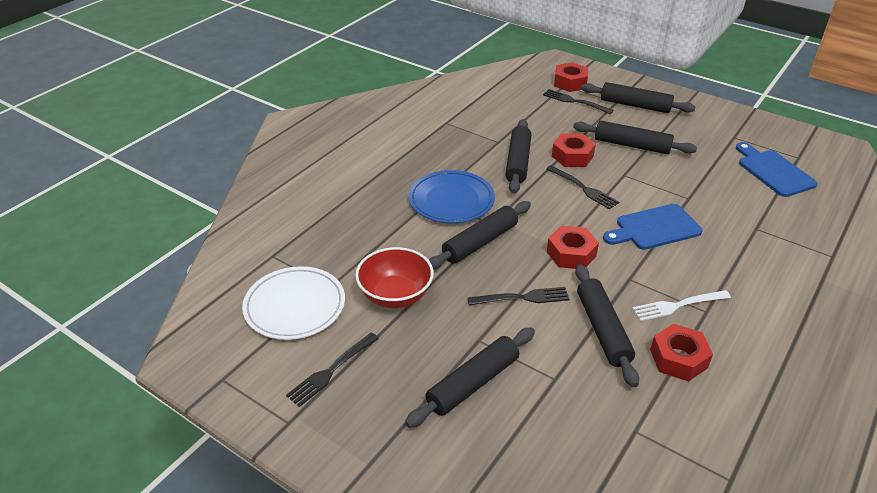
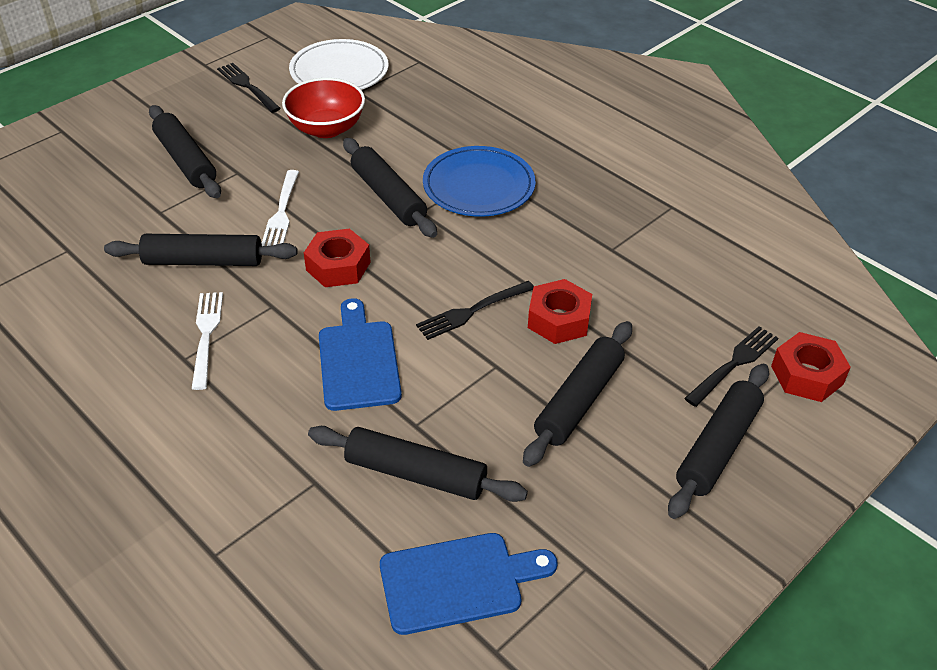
camera: 100 degrees right, 5 degrees up
(517, 162) = (553, 259): black rolling pin -> black rolling pin (416, 473)
(522, 298) = (282, 212): black fork -> white fork
(678, 359) = (130, 308): red nut -> none

